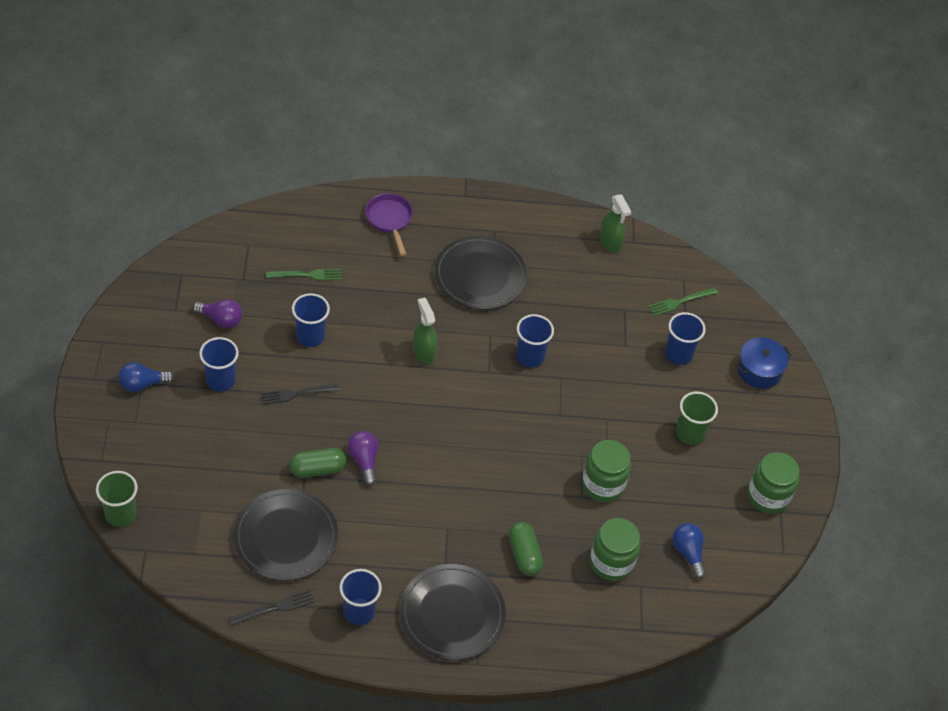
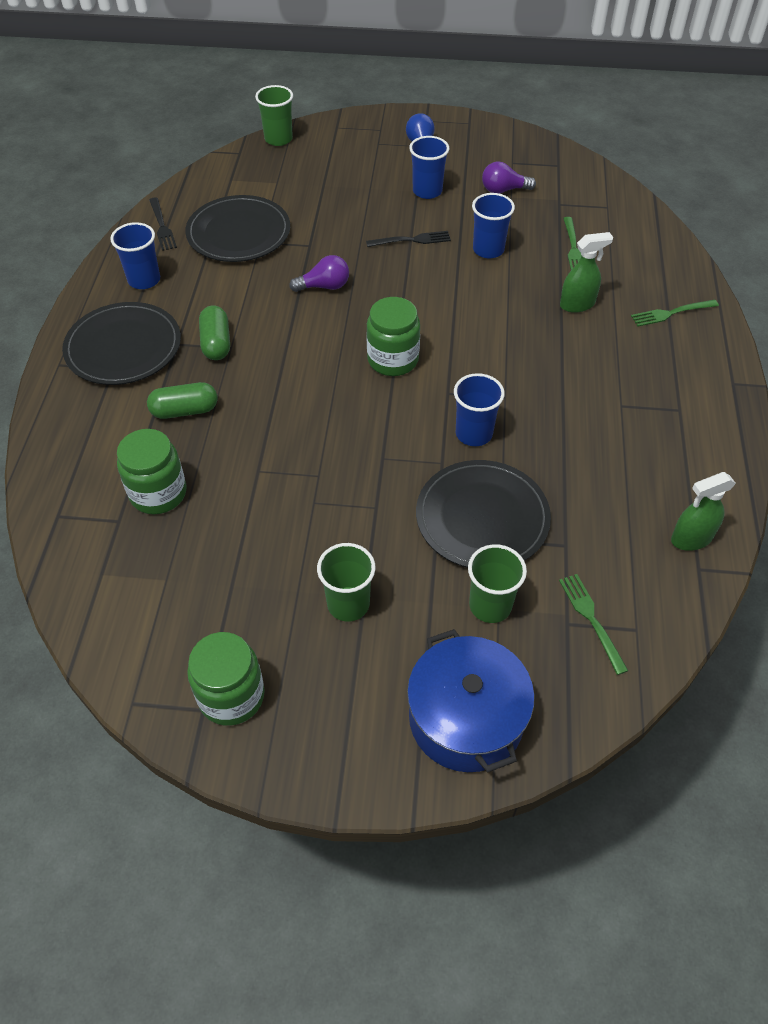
camera: 100 degrees right, 0 degrees up
(220, 319) = (503, 190): purple light bulb -> purple light bulb turned 60 degrees clockwise
(297, 394) = (411, 240): black fork -> black fork turned 90 degrees clockwise
(317, 469) = (316, 254): green capsule -> green capsule (216, 343)
(389, 220) = (671, 313): purple pan -> green fork
(424, 352) = (473, 336): green spray bottle -> green spray bottle (577, 304)
(480, 276) = (599, 391): black plate -> black plate (482, 517)
(603, 484) = (273, 494): green jar -> green jar (393, 360)
(678, 354) = (490, 605): blue cup -> green cup
(688, 553) = (155, 579): blue light bulb -> none
(759, 370) = (466, 718): blue pot -> blue pot, size x1.54

